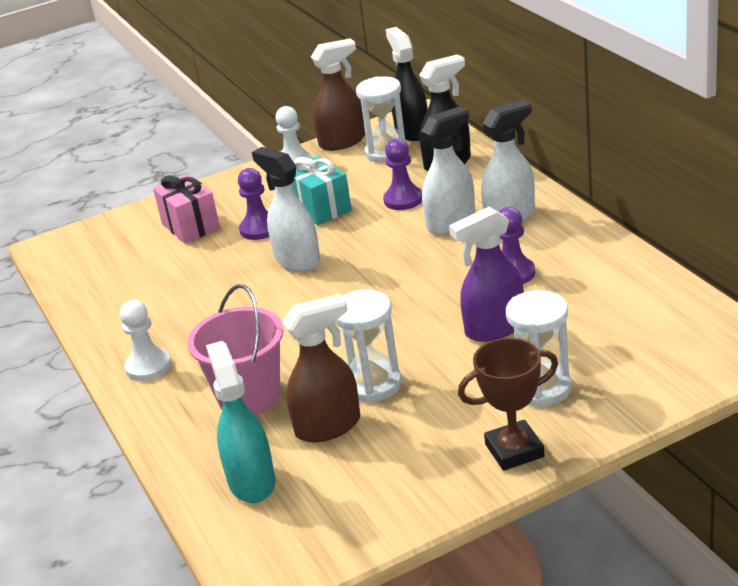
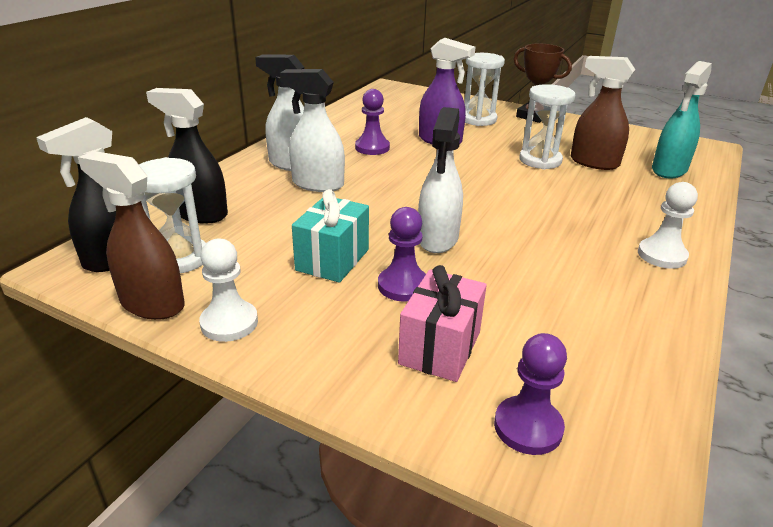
camera: 130 degrees left, 0 degrees up
(249, 396) = (615, 197): pink bucket -> none
(403, 200) = (288, 217): purple pawn -> purple pawn (528, 427)

